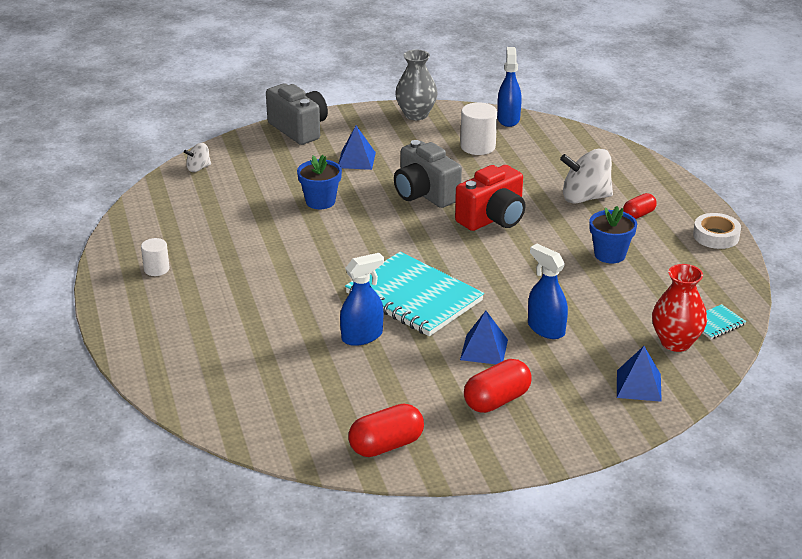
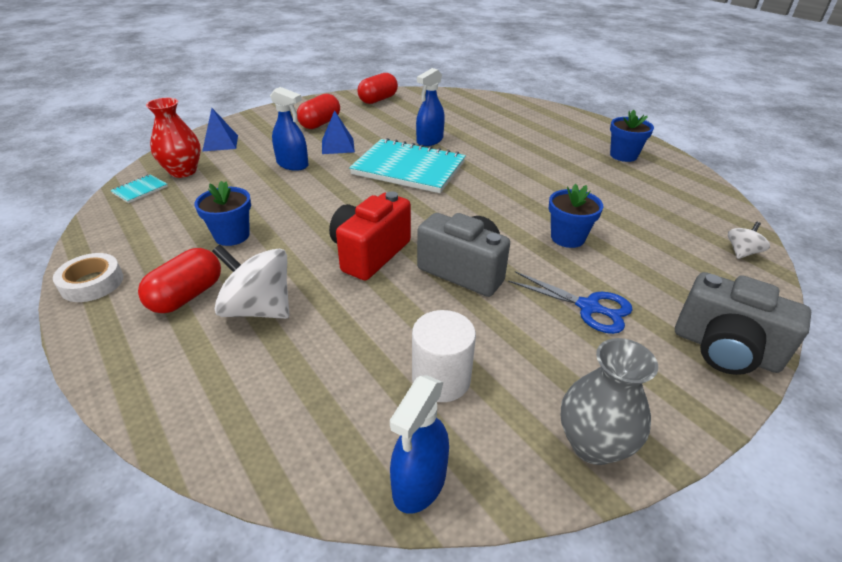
camera: 160 degrees right, 5 degrees up
(156, 269) = (623, 155): white cylinder -> blue flower pot
(356, 160) = (588, 307): blue pyramid -> blue scissors
(508, 119) = (419, 483): blue spray bottle -> blue spray bottle turned 45 degrees clockwise
(585, 197) = (258, 309): white spinning top -> white spinning top turned 135 degrees counterclockwise
(638, 214) = (187, 296): red capsule -> red capsule, size x1.62

